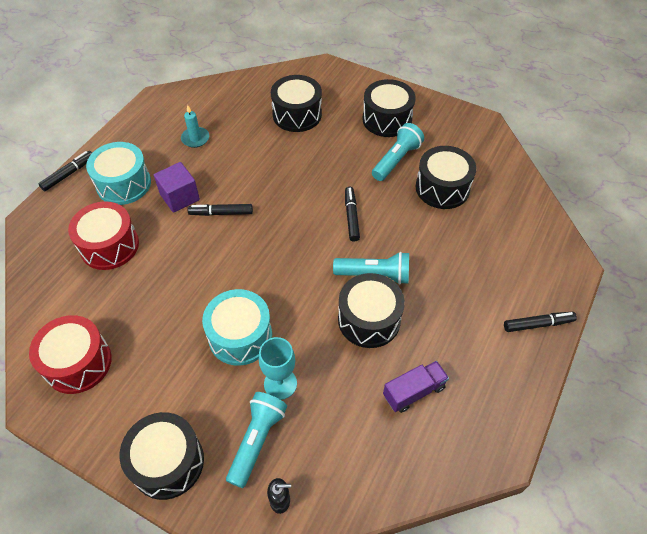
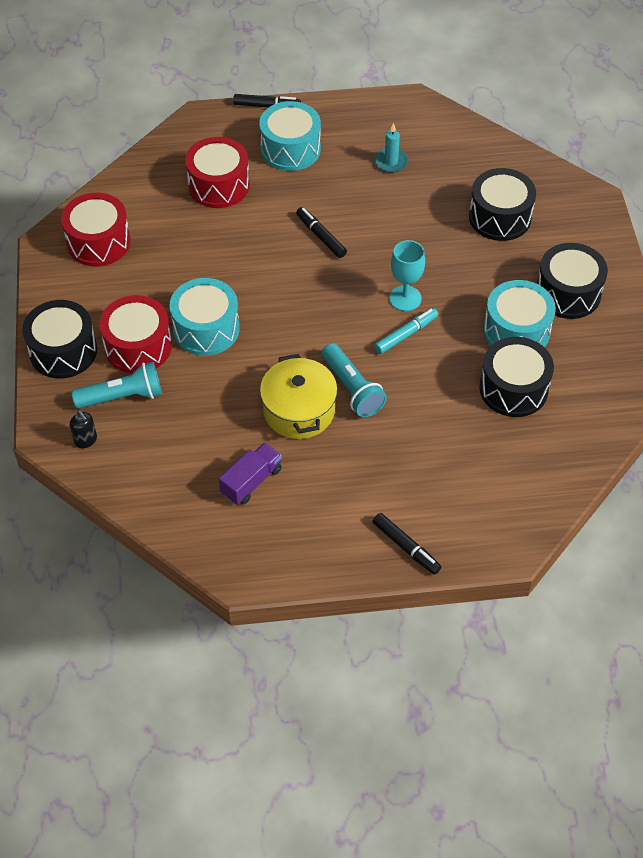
camera: 55 degrees right, 0 degrees up
(180, 197) = (312, 196): purple cube -> none
(215, 397) = (138, 346): none -> red drum
(280, 384) = (184, 382): turquoise goblet -> turquoise goblet (405, 298)
(351, 217) = (406, 334): black marker -> turquoise marker
(369, 319) = (299, 410): black drum -> yellow pot
(396, 160) = (516, 331): turquoise flashlight -> turquoise drum
(414, 391) = (251, 481): purple truck -> purple truck turned 75 degrees counterclockwise

